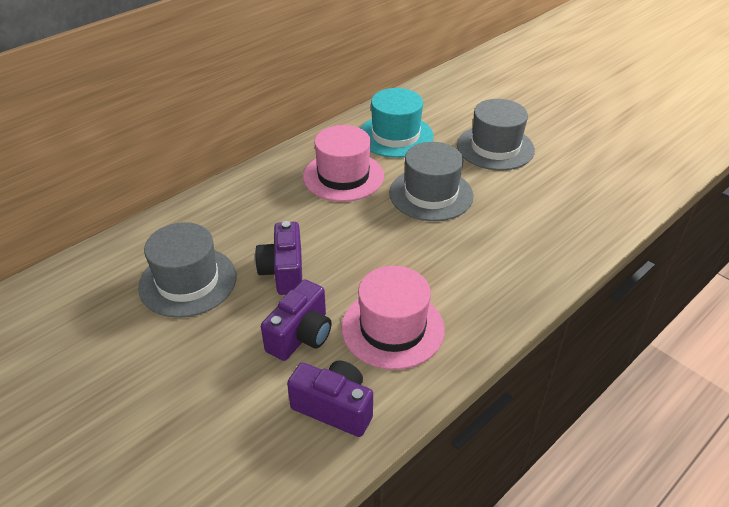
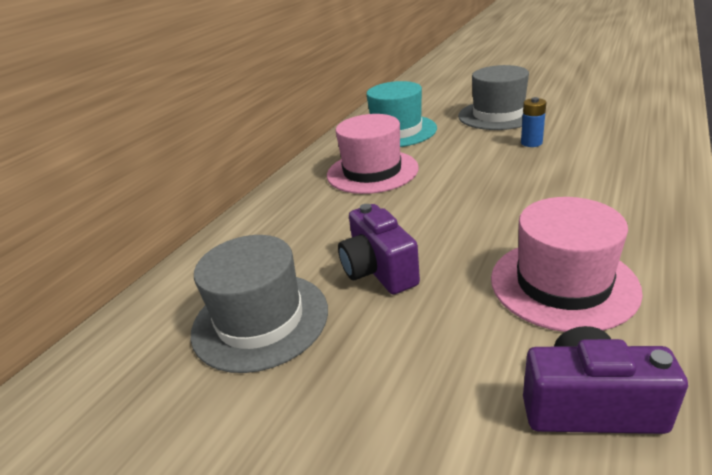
camera: 15 degrees left, 10 degrees down
(301, 336) = (460, 331): purple camera -> none
(431, 194) = (475, 160): grey hat -> none
(491, 192) = (531, 143): none -> blue battery

